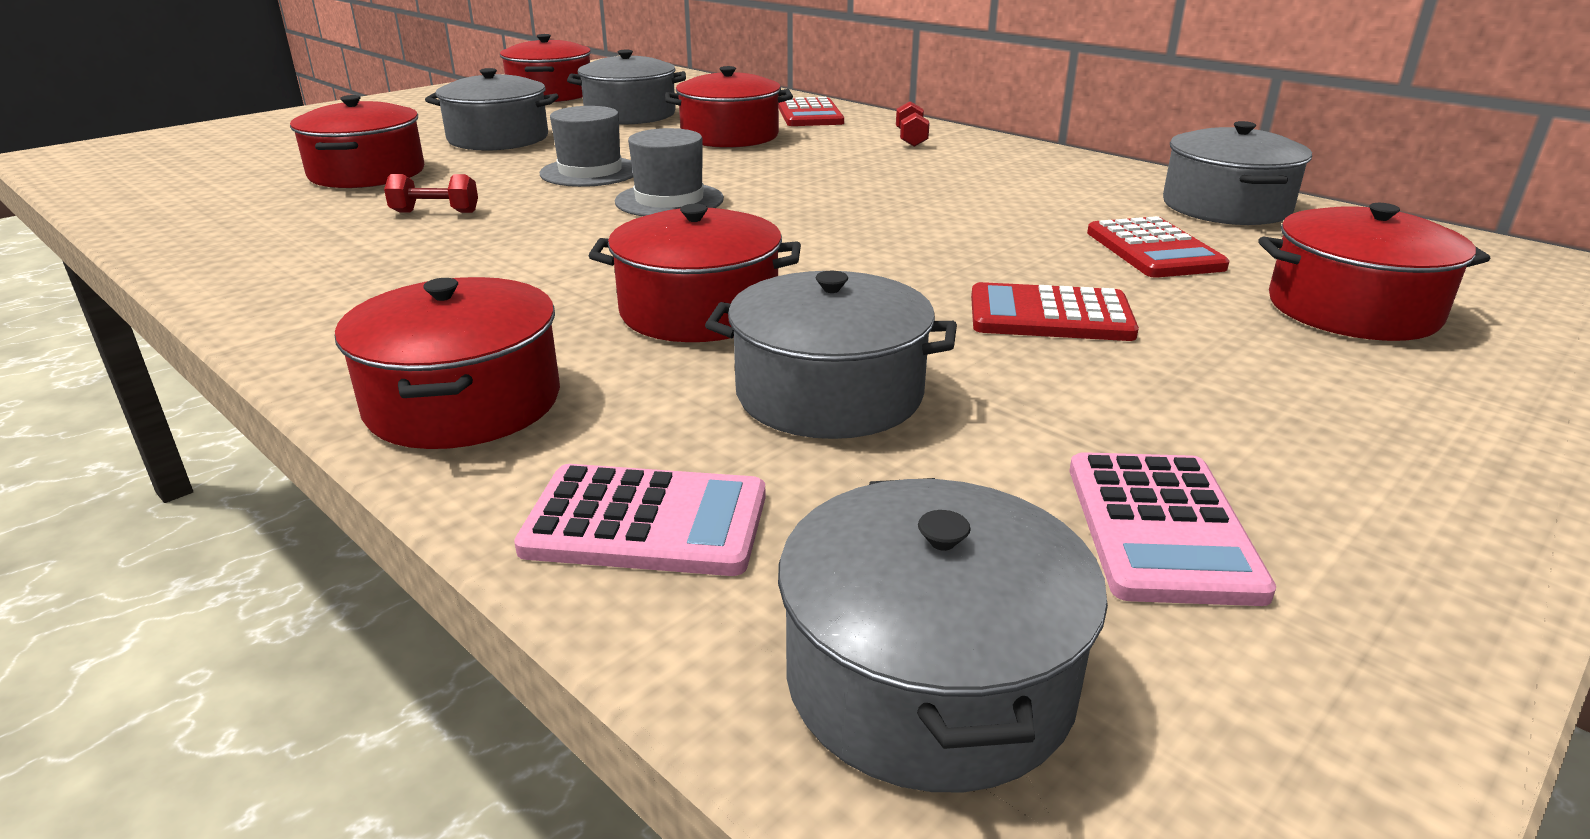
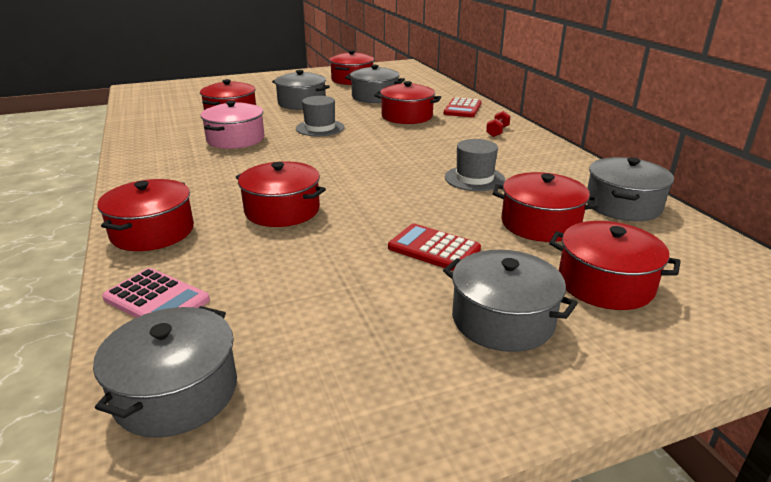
camera: 25 degrees right, 0 degrees up
(435, 212) = (235, 139): red dumbbell -> pink pot
(669, 200) = (336, 149): grey hat -> grey hat (474, 178)
(829, 393) = (286, 263): grey pot -> grey pot (502, 319)
(1153, 250) = (540, 223): red calculator -> red pot
(1160, 528) = (342, 364): pink calculator -> none

